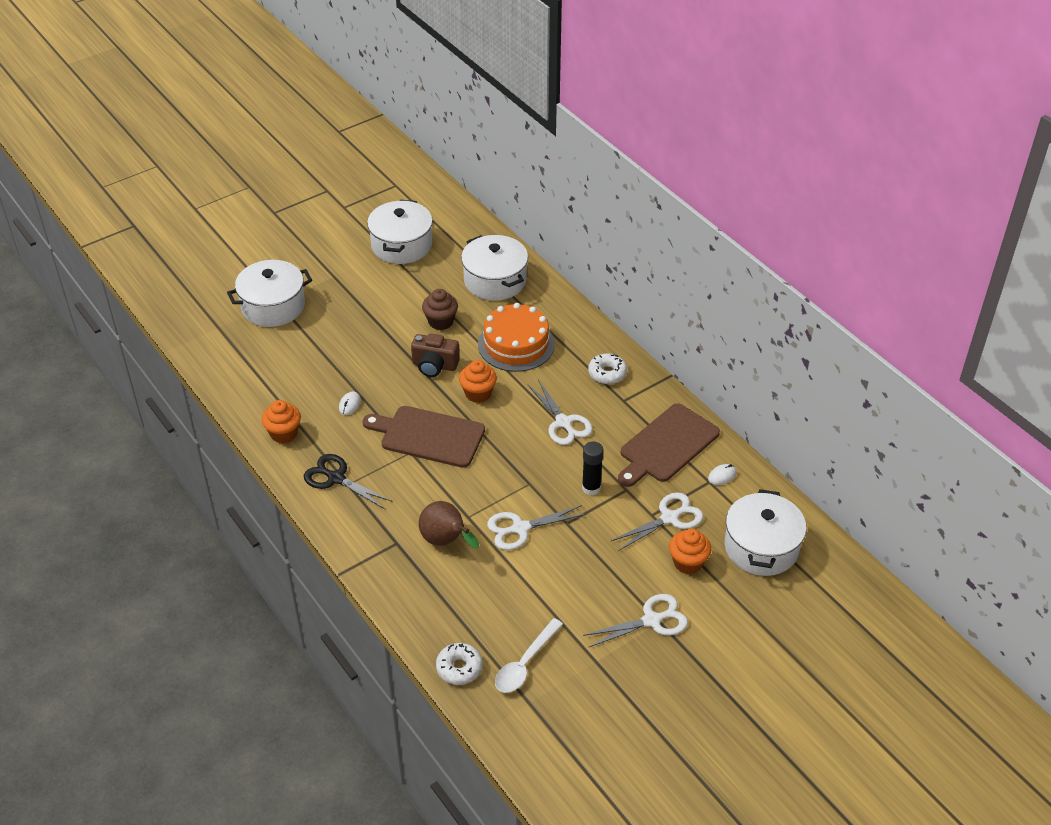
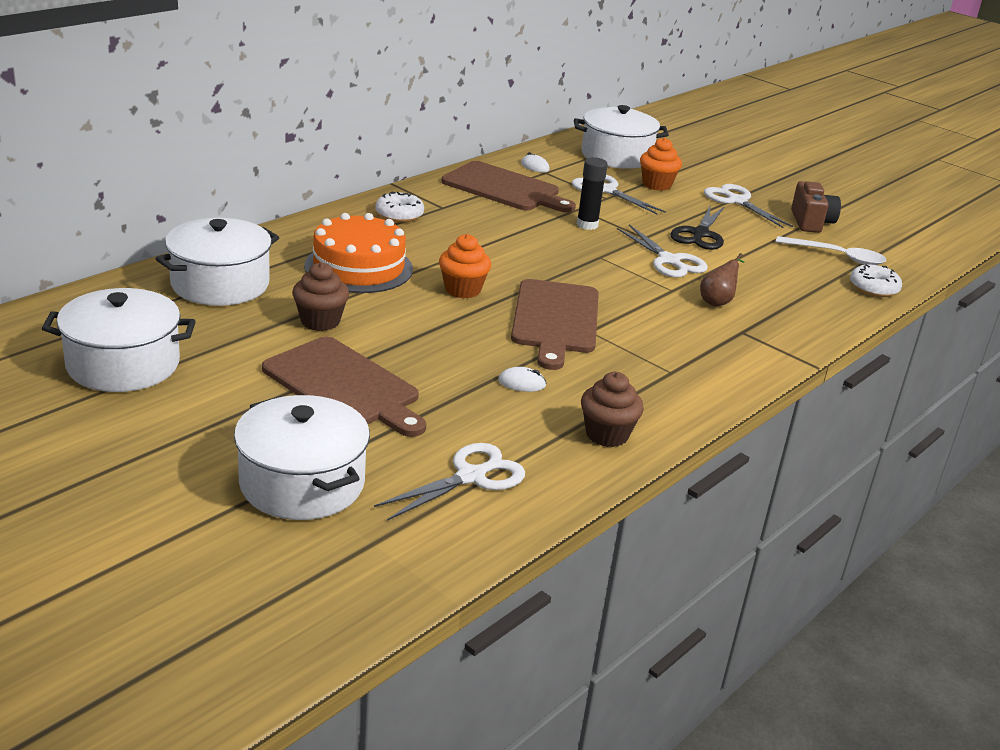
camera: 105 degrees left, 15 degrees down
(284, 433) = (607, 435): orange cupcake -> brown cupcake
(336, 478) = (667, 382): black scissors -> black scissors (700, 234)
(362, 327) = (344, 386): none -> brown cutting board
(434, 365) = (417, 322): brown camera -> brown camera (811, 222)
(446, 541) = (718, 301): brown pear -> brown pear, size x0.66
(563, 423) = (493, 239): white scissors -> white scissors (471, 477)

